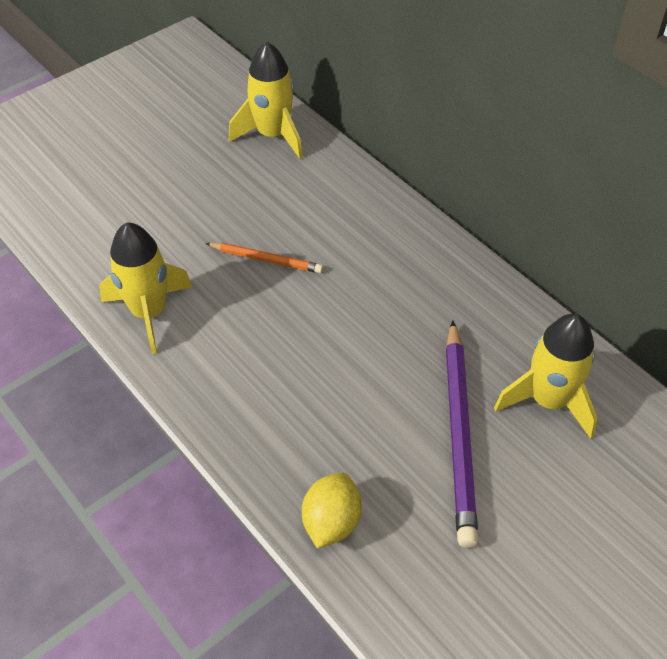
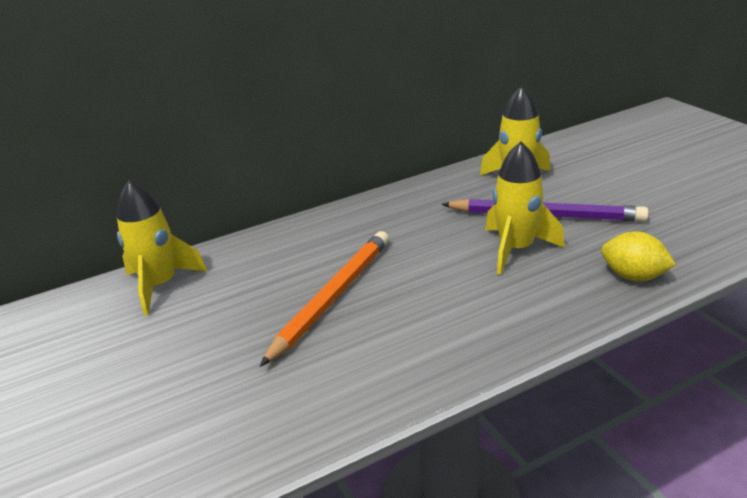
camera: 75 degrees left, 20 degrees down
(149, 312) = (377, 380): yellow rocket -> yellow rocket (516, 249)
(266, 259) = (333, 297): orange pencil -> orange pencil, size x1.84

